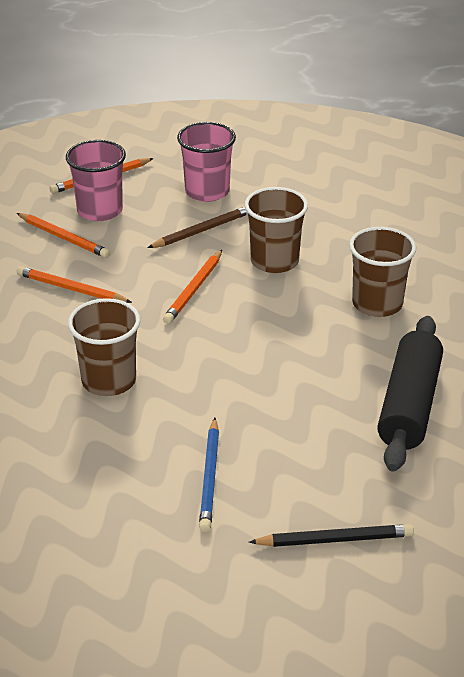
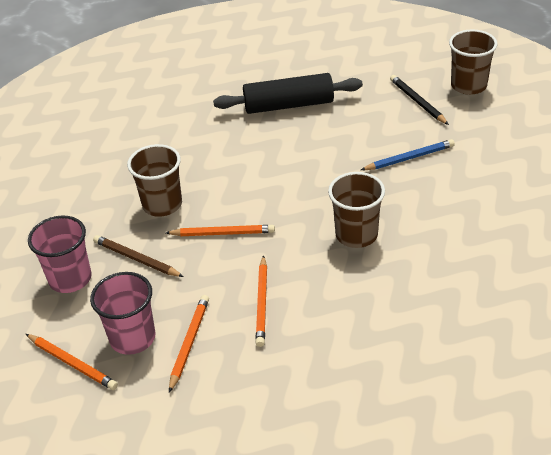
camera: 110 degrees left, 5 degrees up
(377, 304) = (191, 143): brown cup -> brown cup (468, 85)

